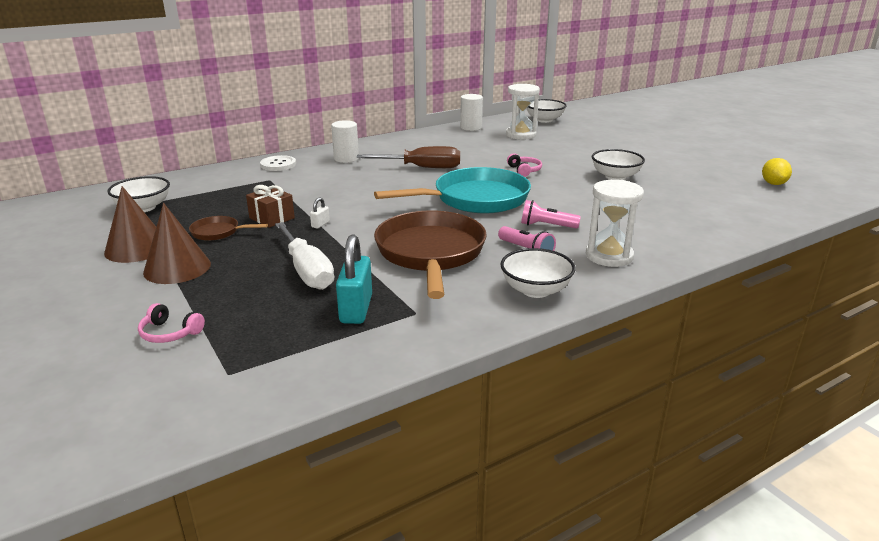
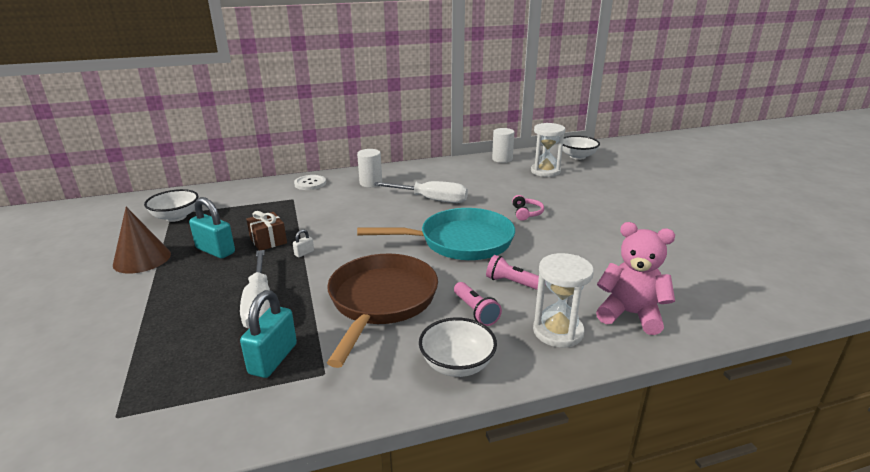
camera: 15 degrees right, 0 degrees up
(170, 333) = (102, 358): pink headphones -> none
(177, 268) = (157, 285): brown cone -> none
(218, 232) = (215, 250): brown pan -> turquoise padlock
(421, 168) = (431, 200): brown screwdriver -> white screwdriver
(615, 177) = (615, 230): white bowl -> none
(663, 236) = (630, 314): none -> pink teddy bear
(773, 183) = (792, 259): yellow lemon -> none

